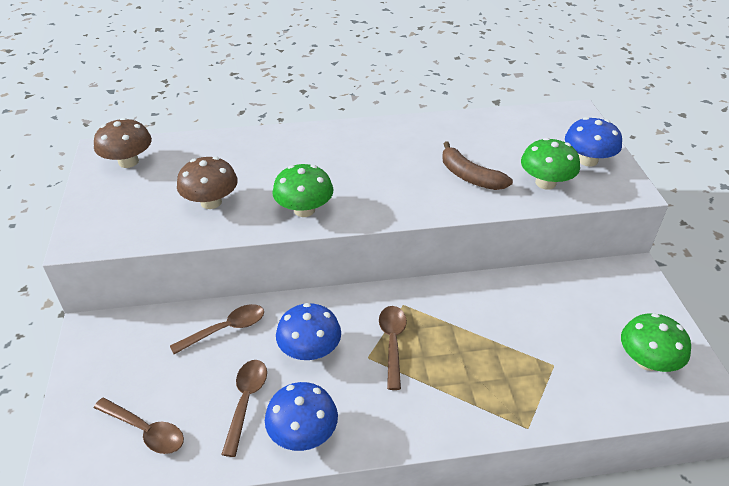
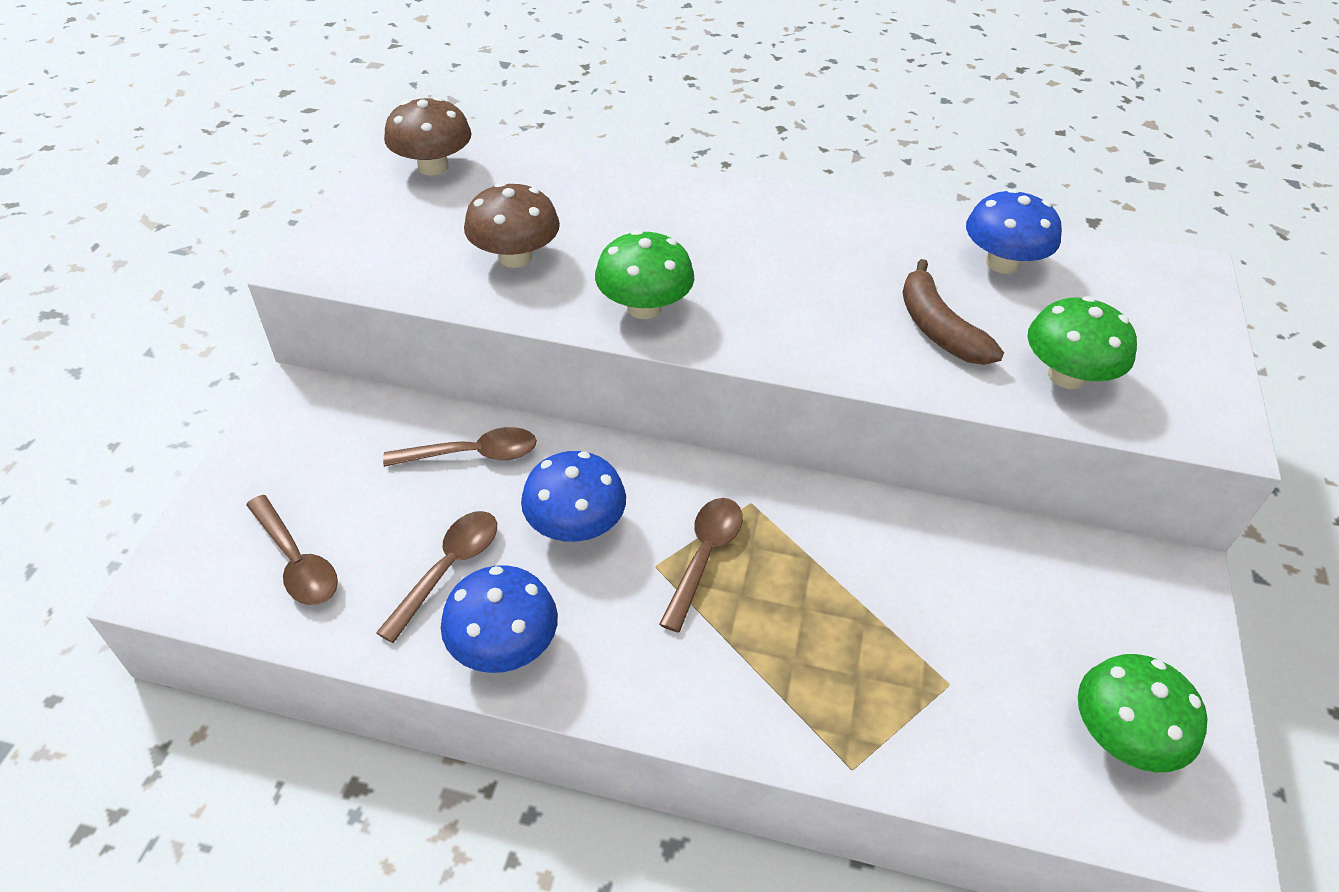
camera: 20 degrees right, 5 degrees up
(587, 160) = (1166, 358): blue mushroom -> blue mushroom (1002, 263)

